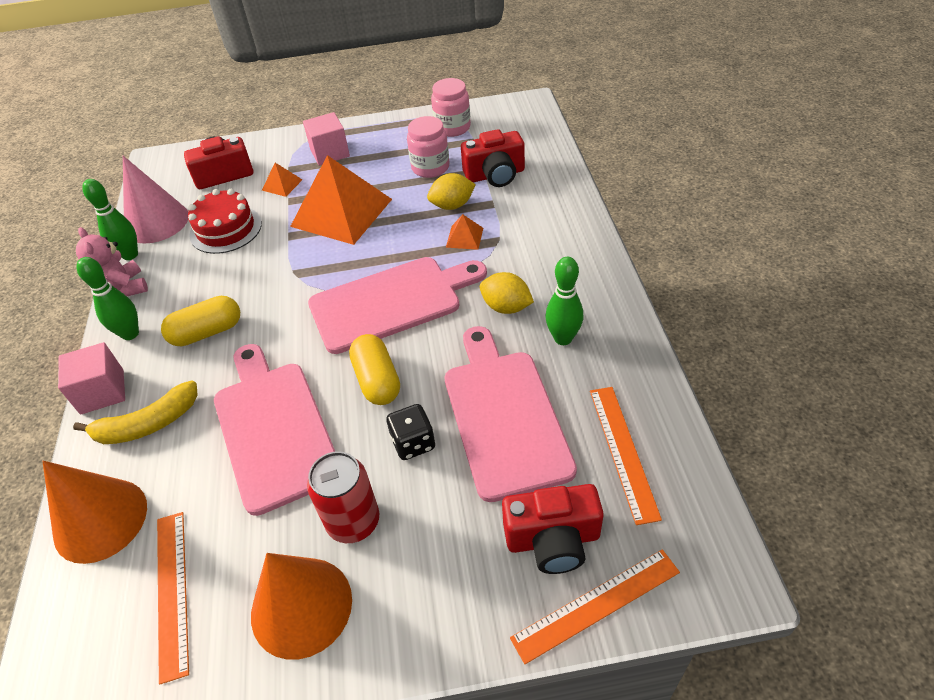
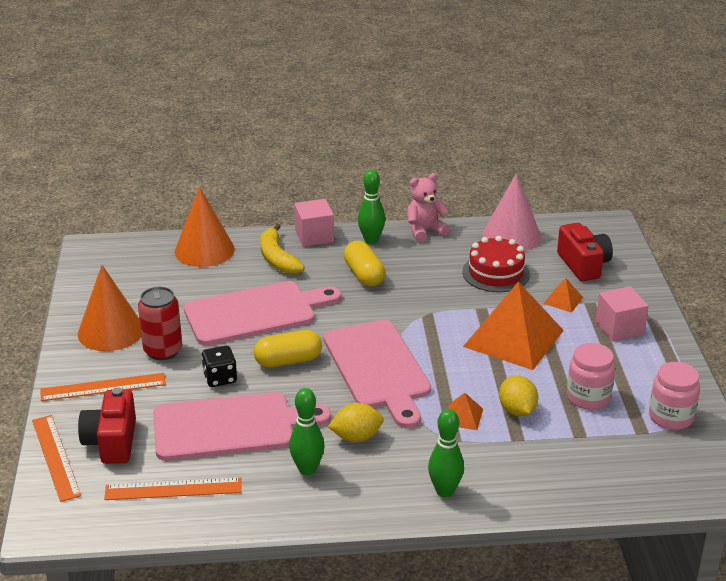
camera: 90 degrees right, 15 degrees down
(130, 255) = (467, 228): green bowling pin -> green bowling pin (445, 491)
(172, 591) = (142, 282): orange ruler -> orange ruler (103, 387)
(495, 175) = (571, 445): red camera -> none
(506, 307) = (356, 437): yellow lemon -> yellow lemon turned 45 degrees clockwise

